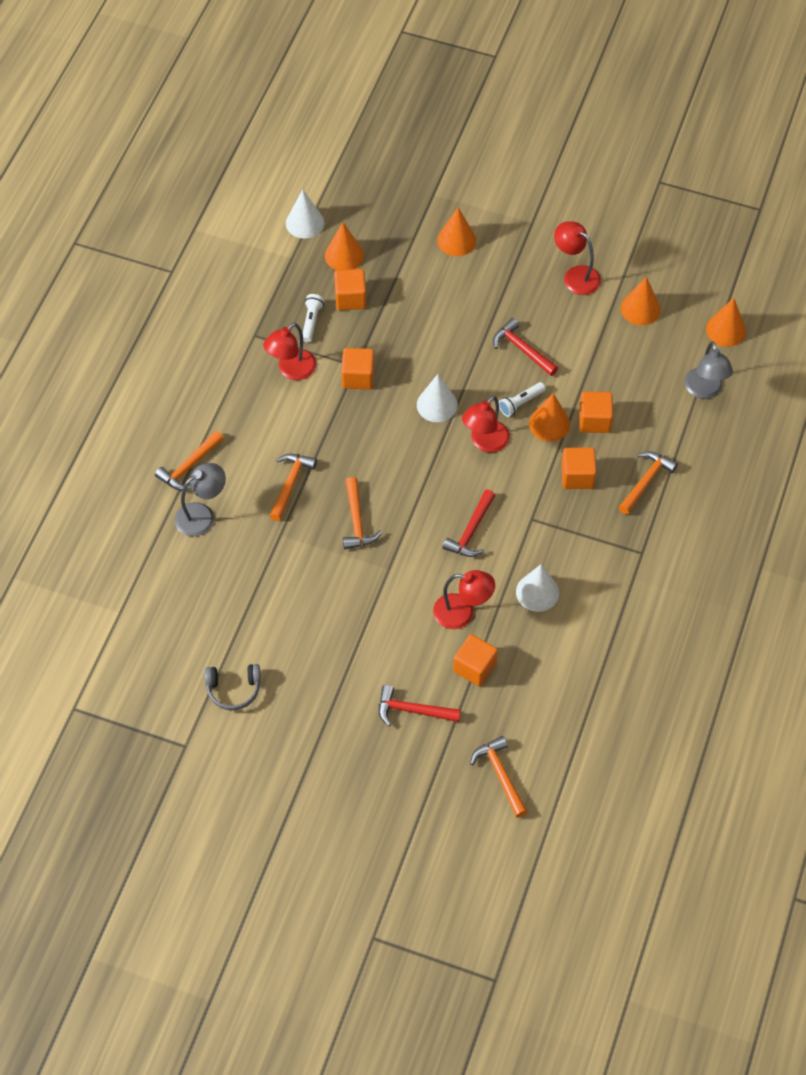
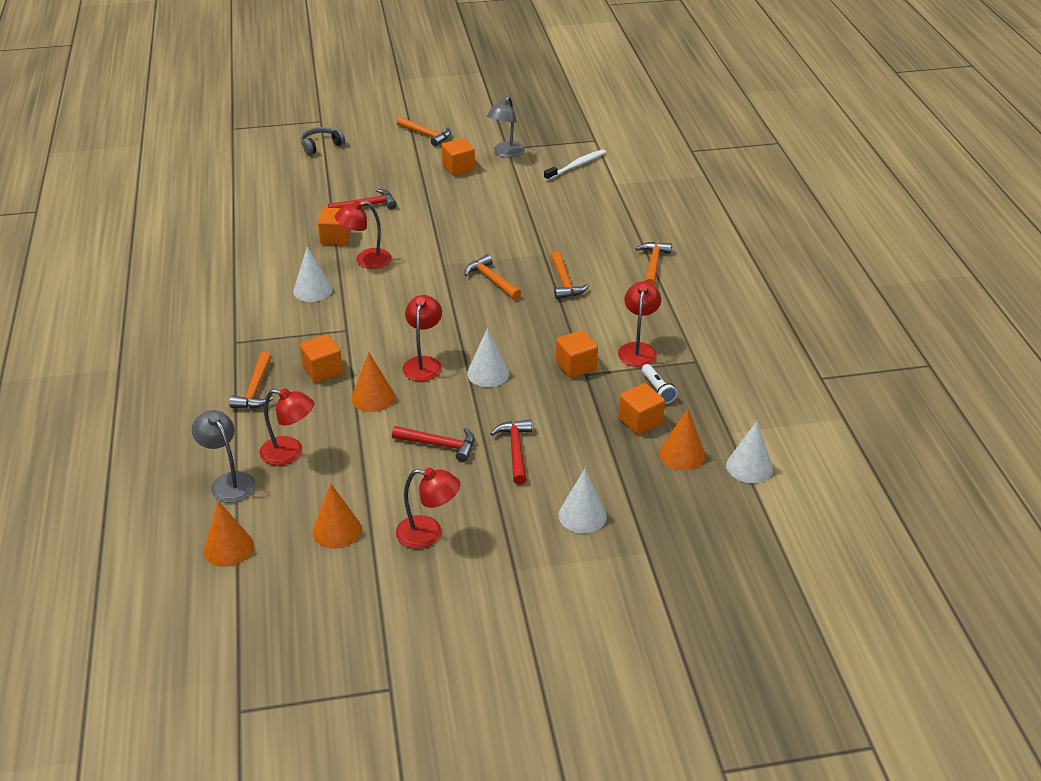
camera: 150 degrees right, 20 degrees down
(135, 667) = (576, 166): none -> white toothbrush
(202, 515) = (613, 243): grey lamp -> grey lamp (506, 153)
(233, 689) = (500, 177): grey headphones -> grey headphones (321, 145)
(456, 240) = (582, 515): orange cone -> white cone
(471, 531) = (393, 305): red hammer -> red hammer (515, 450)
(500, 775) = (281, 199): orange hammer -> orange hammer (426, 135)
(521, 403) = (411, 403): white flashlight -> none
(594, 420) = (331, 415): orange cube -> orange cube (458, 168)
(645, 396) = (290, 453): none -> red lamp

